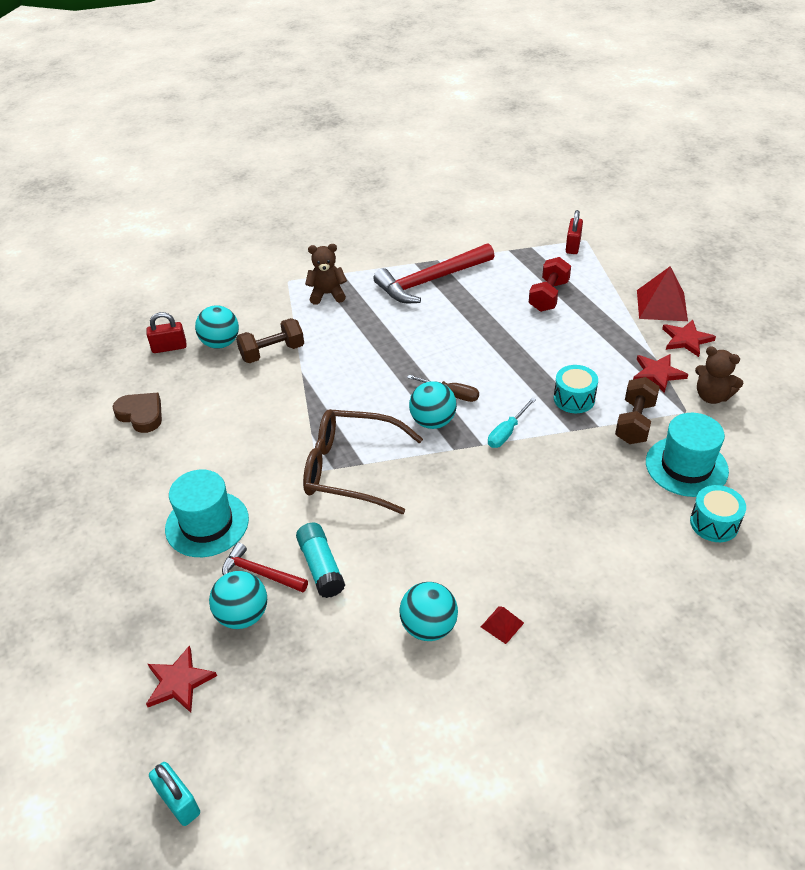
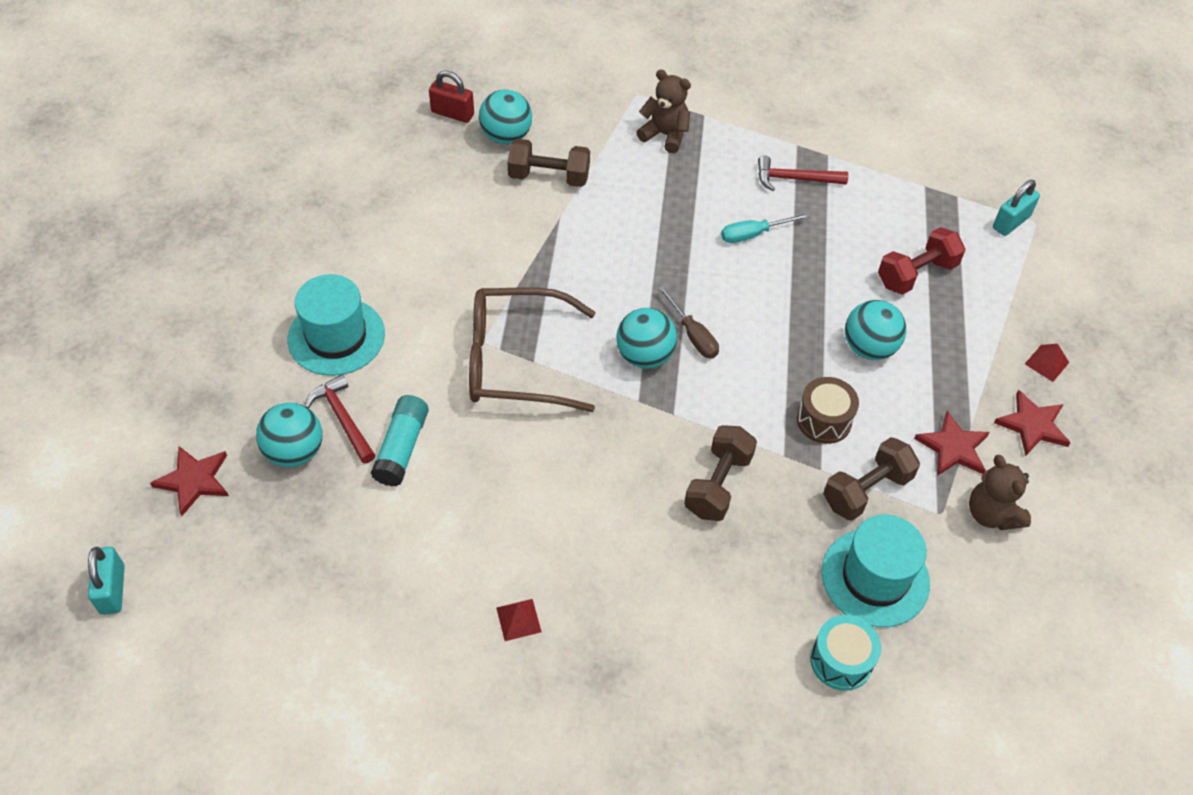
camera: 30 degrees right, 10 degrees up
(141, 415) = (368, 179): brown heart -> none
(352, 469) = (517, 361): brown glasses -> brown glasses turned 45 degrees counterclockwise
(429, 627) = (448, 575): turquoise ball -> turquoise ball (869, 348)
(430, 281) = (794, 179): red hammer -> red hammer, size x0.53
(507, 432) = (712, 416): turquoise screwdriver -> turquoise screwdriver (753, 234)
(548, 468) = (718, 484): none -> brown dumbbell
(573, 246) = (1011, 222): red padlock -> turquoise padlock
(574, 399) = (824, 420): turquoise drum -> brown drum
(661, 305) = (1047, 363): red pyramid -> red pyramid, size x0.48

